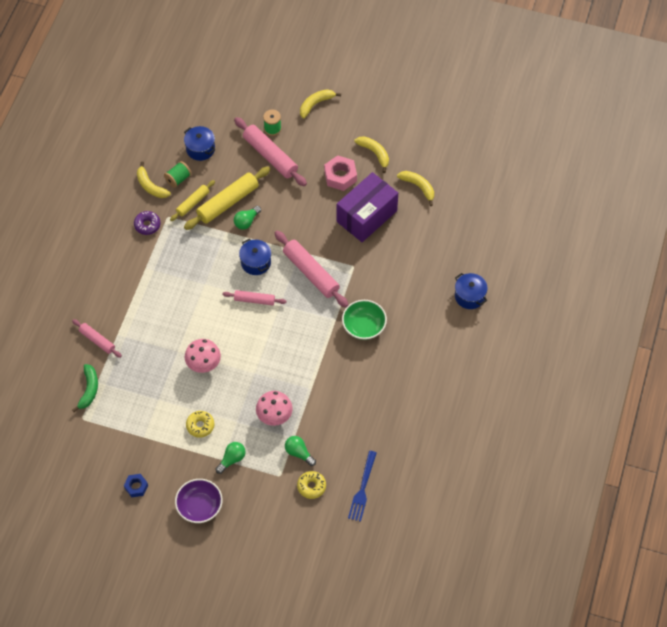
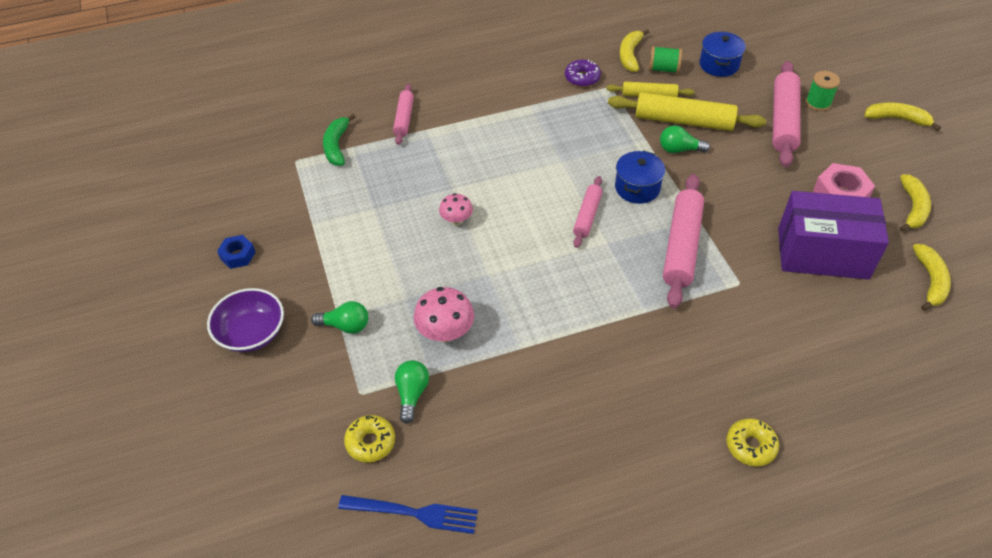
camera: 55 degrees right, 10 degrees down
(89, 390) = (336, 146): green banana -> green banana turned 120 degrees clockwise
(200, 426) = (369, 266): yellow donut -> yellow donut (750, 446)
(203, 364) = (456, 220): pink mushroom -> pink mushroom, size x0.63
(254, 300) = (587, 216): pink rolling pin -> pink rolling pin turned 45 degrees clockwise
(362, 489) = (414, 513): blue fork -> blue fork turned 150 degrees counterclockwise
(364, 326) = (668, 349): green bowl -> none
(469, 296) = (852, 451): blue pot -> none

